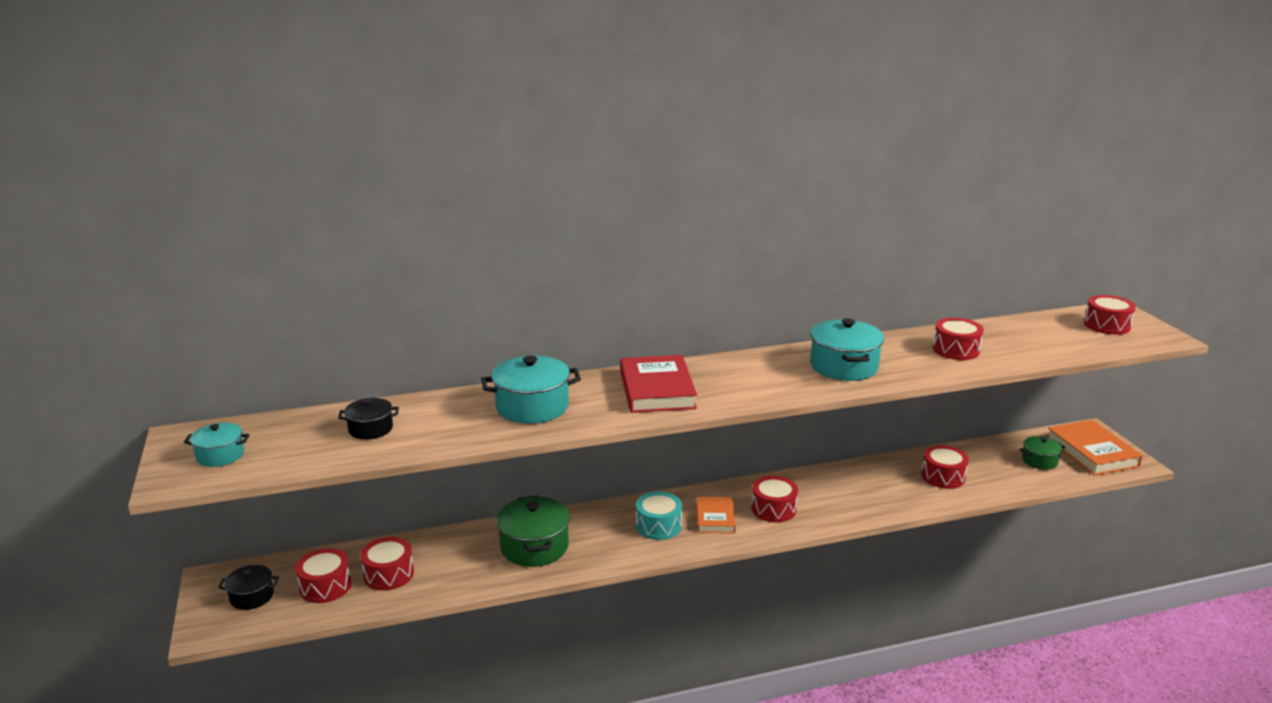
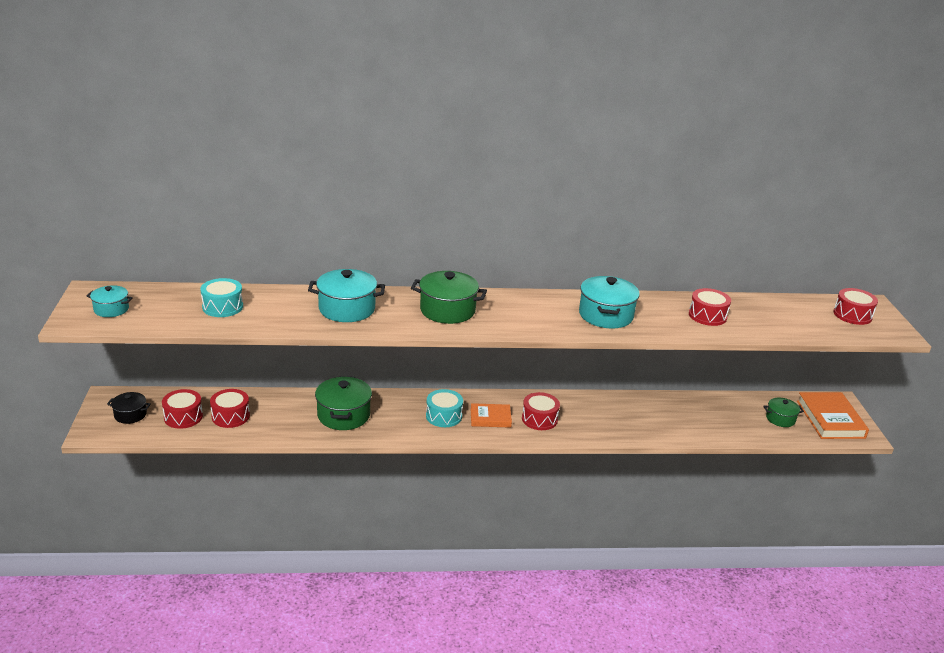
camera: 10 degrees right, 5 degrees up
(370, 429) = (222, 307): black pot -> turquoise drum
(657, 389) = (447, 310): red book -> green pot
(715, 518) = (490, 418): orange book -> orange book turned 75 degrees clockwise
(943, 476) = (691, 417): red drum -> none

